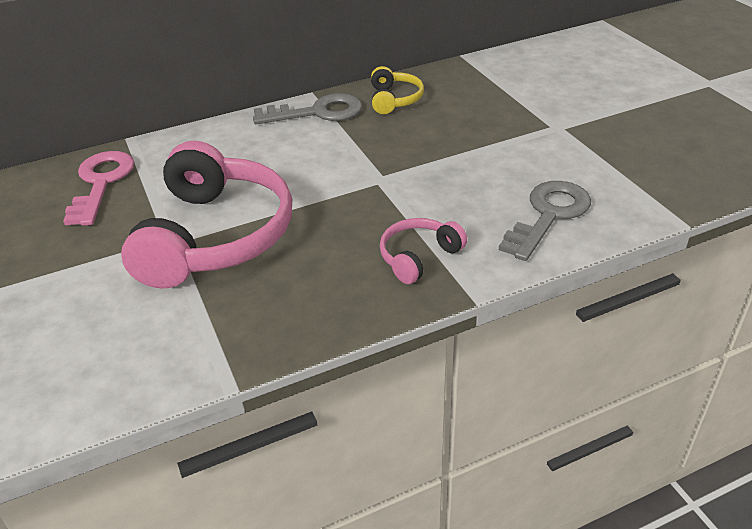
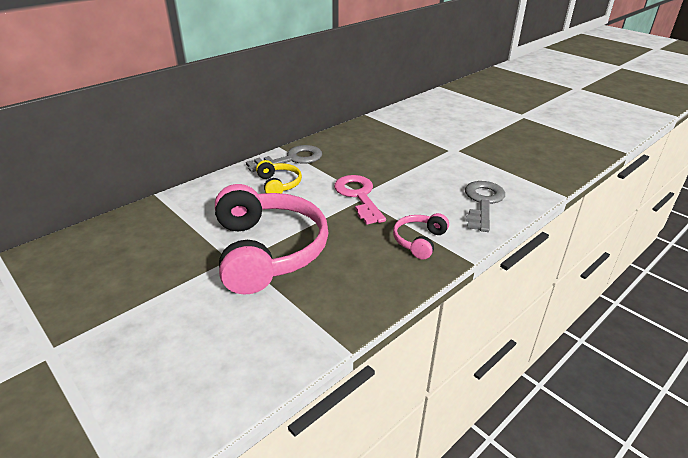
camera: 20 degrees left, 5 degrees down
(101, 183) = (154, 228): pink key -> pink key (358, 196)
(394, 99) = (339, 145): yellow headphones -> yellow headphones (278, 184)

